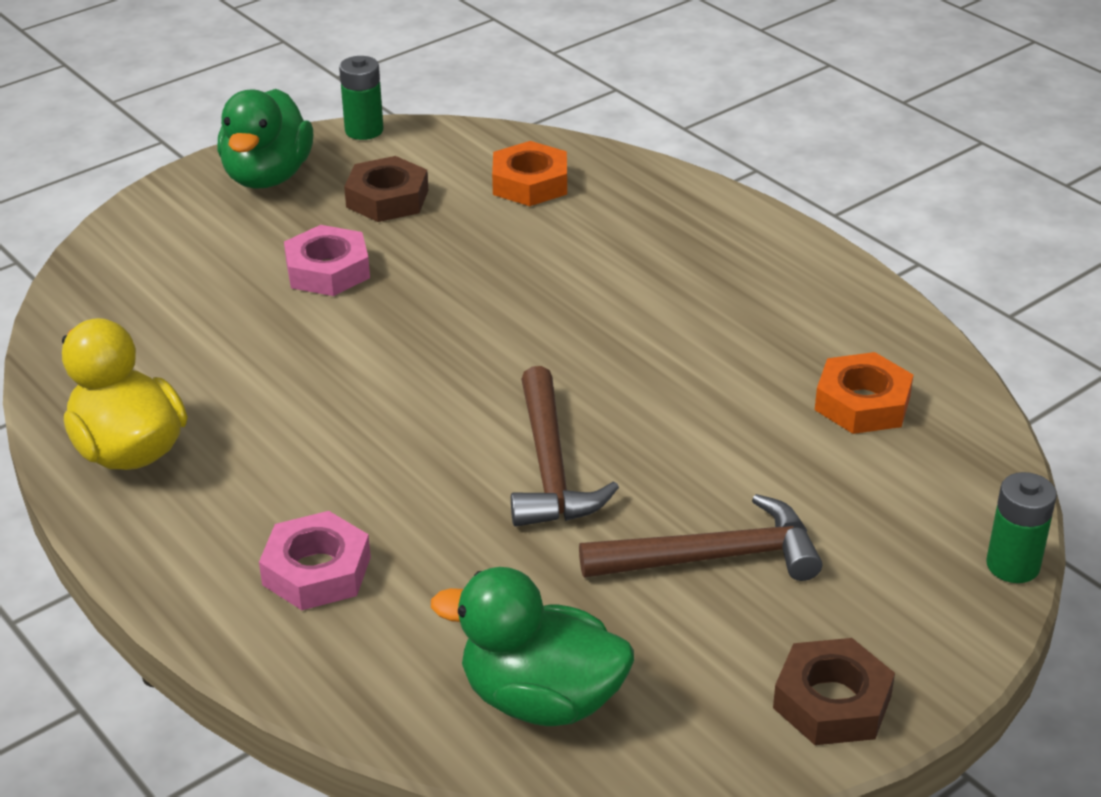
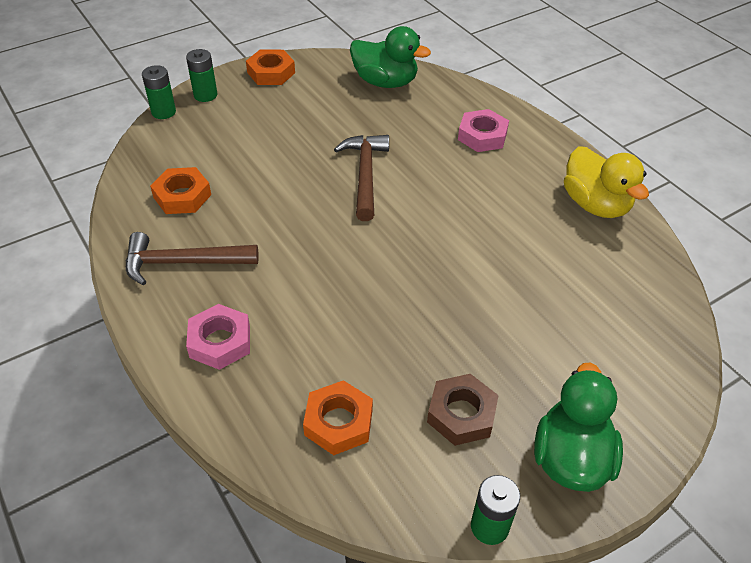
camera: 175 degrees left, 10 degrees up
(327, 270) = (502, 333): pink nut -> pink nut (220, 341)
(713, 557) = (297, 126): brown hammer -> brown hammer (183, 263)
(832, 702) = (271, 72): brown nut -> orange nut
(951, 618) = (205, 95): none -> green battery

